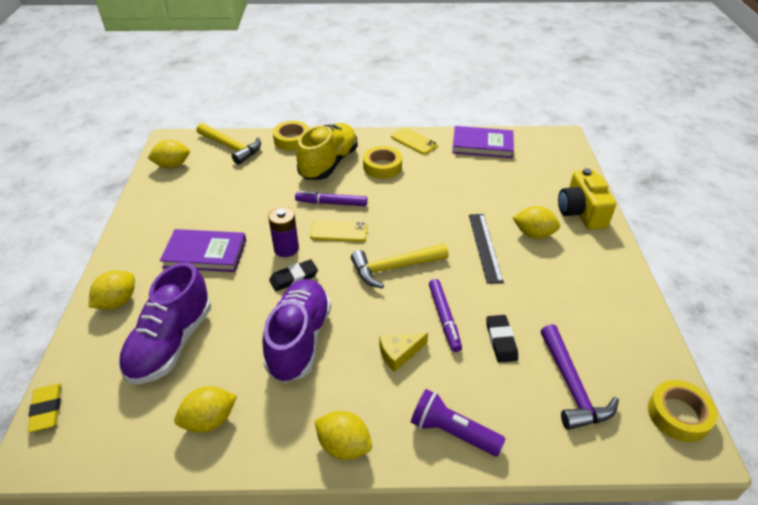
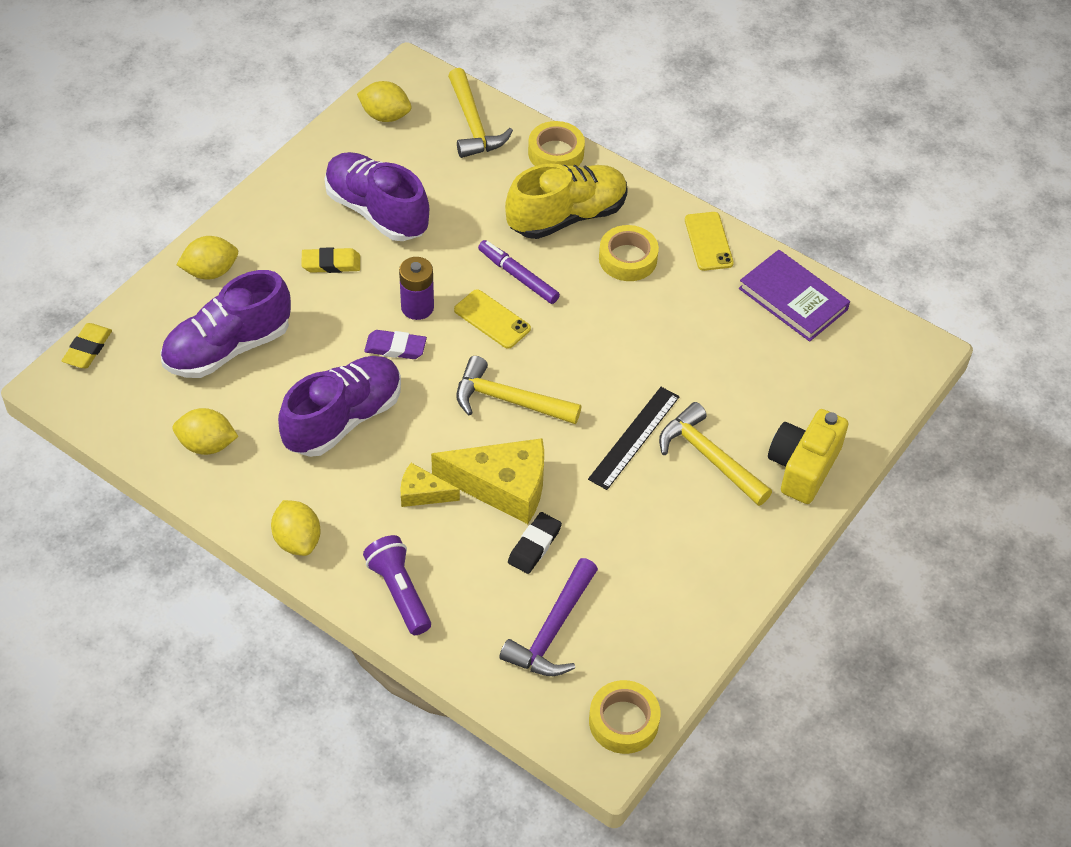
camera: 35 degrees right, 10 degrees up
(205, 254) = (331, 263): purple book -> yellow eraser
(211, 212) = (377, 211): none -> purple shoe
(294, 278) = (395, 347): black eraser -> purple eraser
(444, 318) = (503, 487): purple marker -> yellow cheese
(533, 234) = (709, 457): yellow lemon -> yellow hammer

